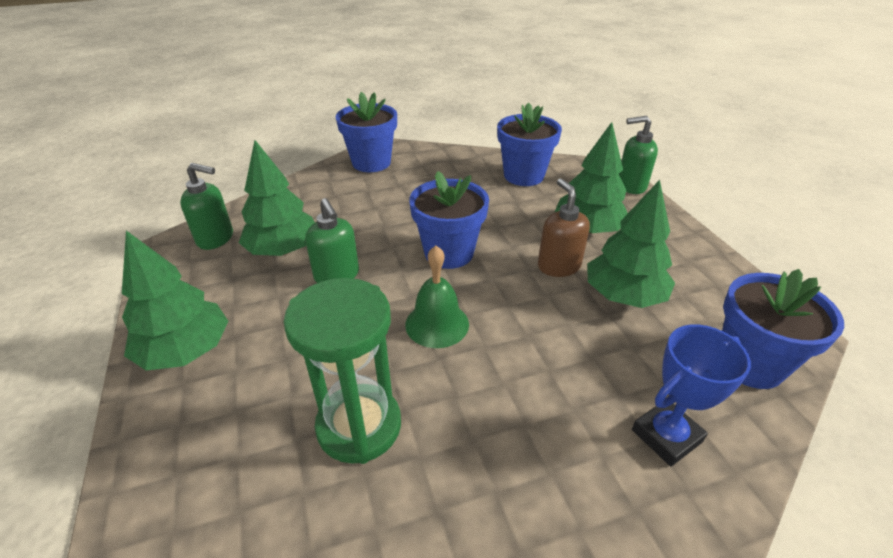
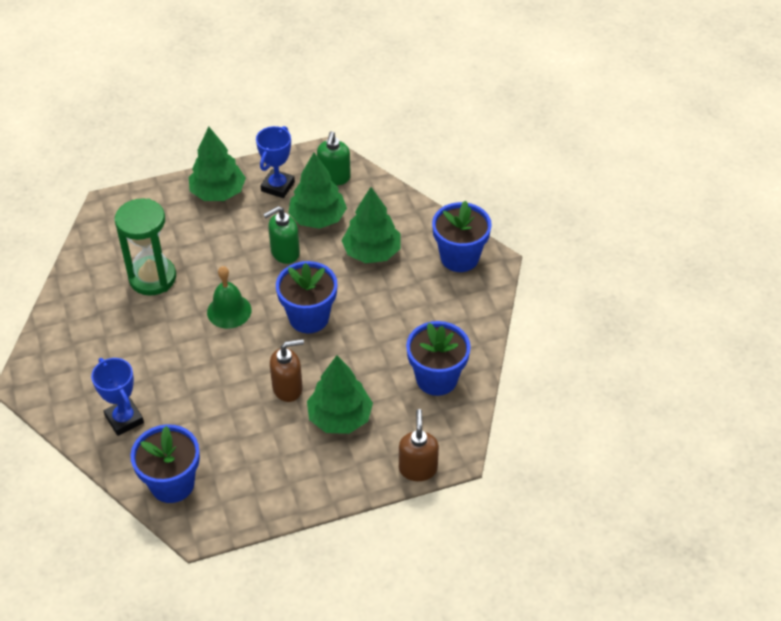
camera: 90 degrees right, 10 degrees up
(206, 286) = (278, 186): none -> blue trophy
(624, 296) = (248, 425): green tree -> green tree (371, 252)
(630, 186) = (418, 468): green soap dispenser -> brown soap dispenser

